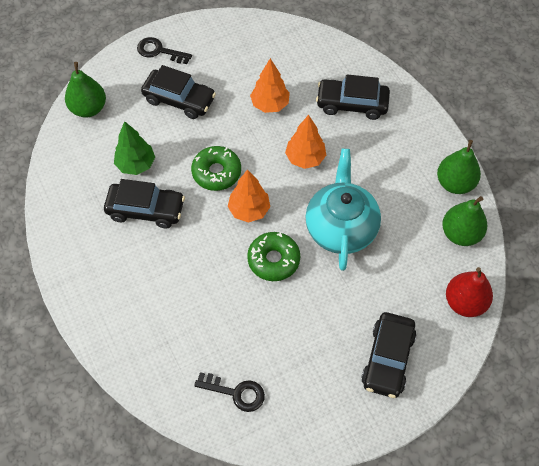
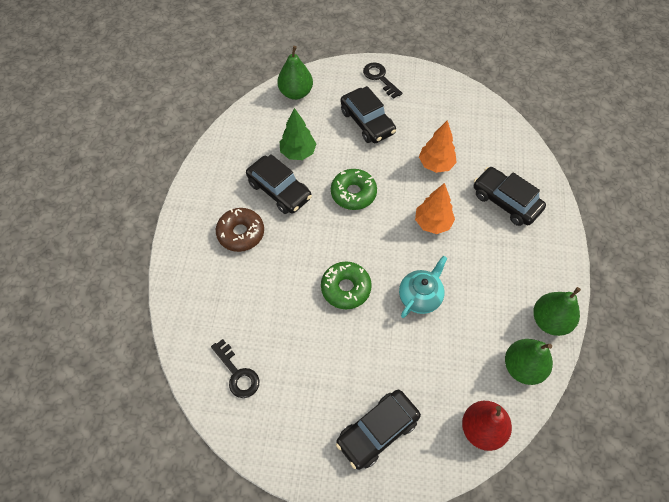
camera: 35 degrees right, 0 degrees up
(140, 270) = (241, 233): none -> brown donut
(249, 210) = (356, 237): orange tree -> none
(341, 227) = (420, 296): turquoise teapot -> turquoise teapot, size x0.62

